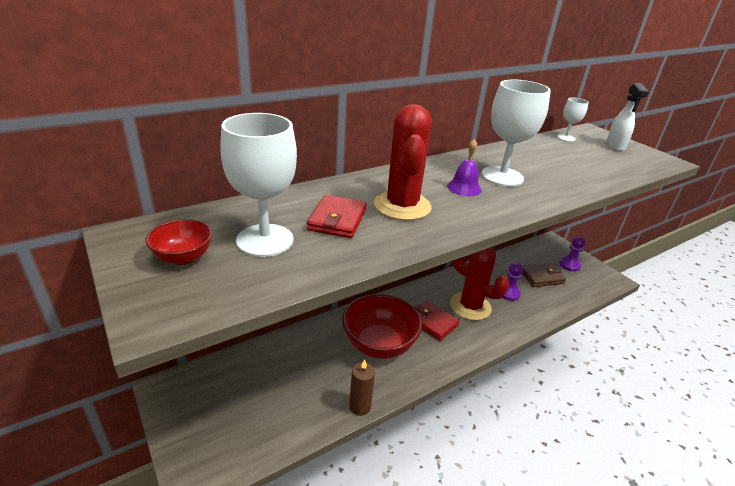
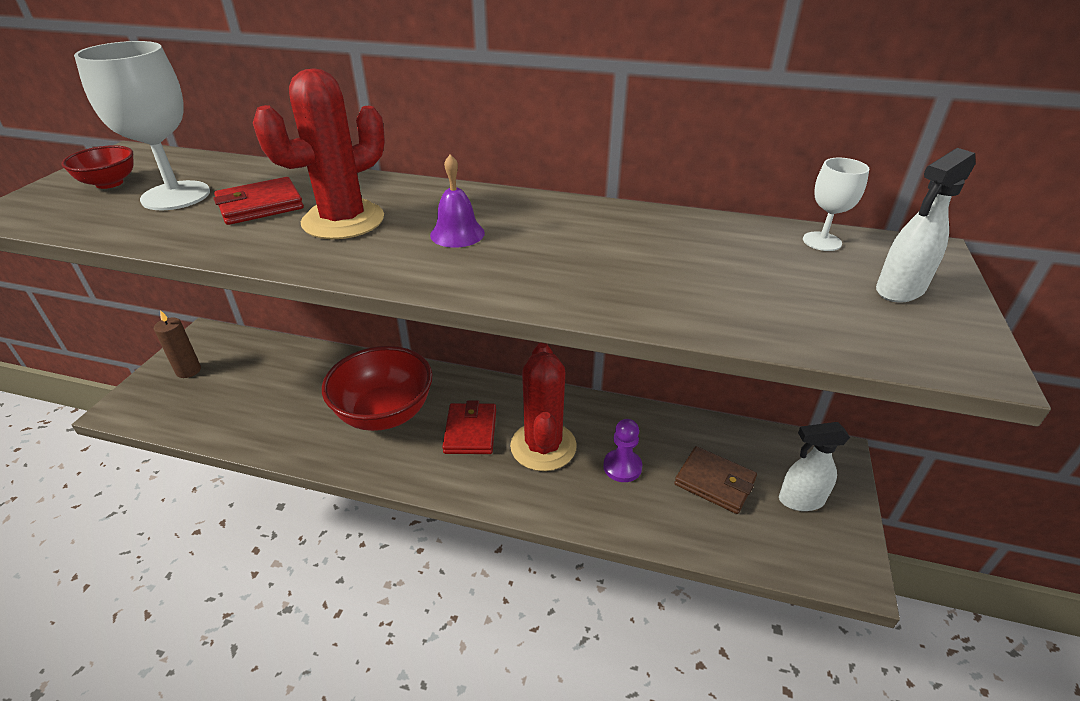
camera: 50 degrees right, 5 degrees up
(360, 406) = (279, 450): brown candle -> brown candle (188, 370)
(502, 176) = (544, 243): white goblet -> none
(569, 265) = (800, 500): purple pawn -> white spray bottle

